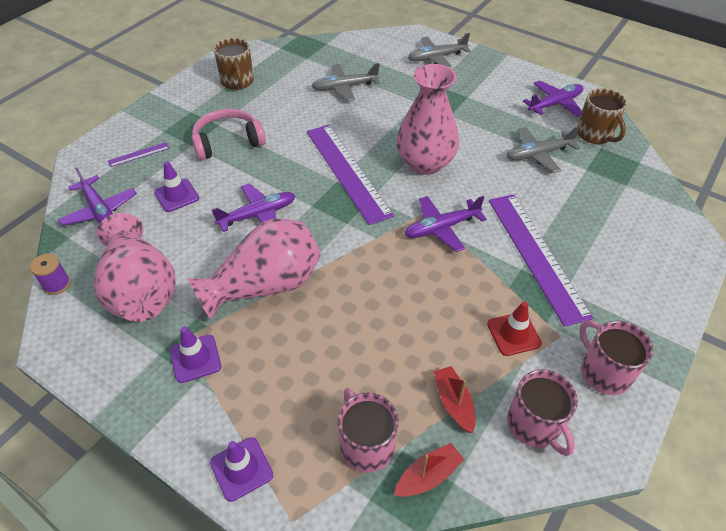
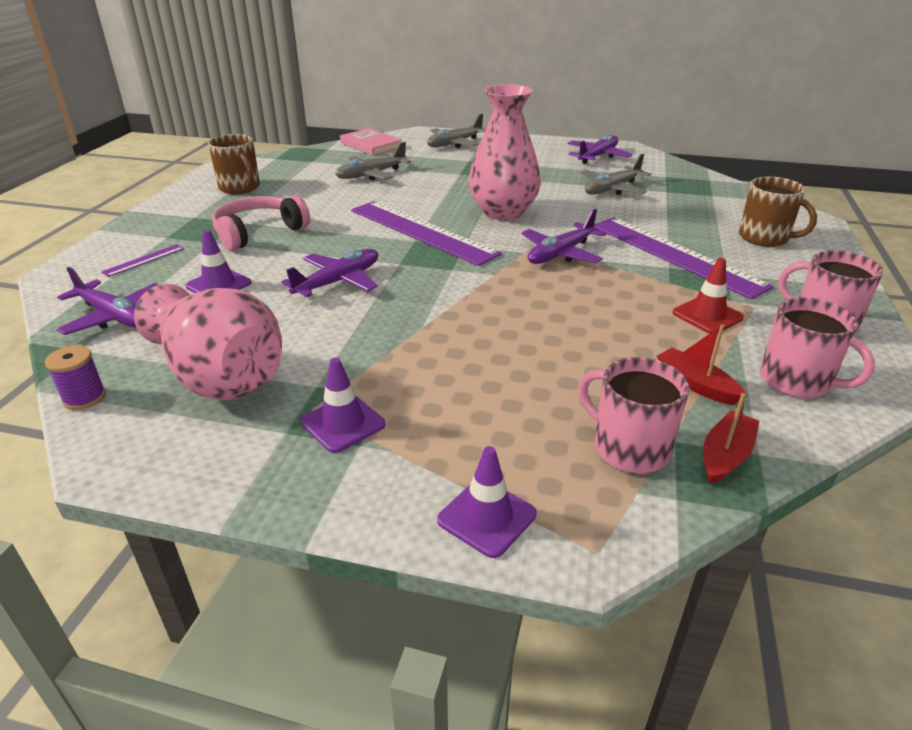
camera: 20 degrees left, 15 degrees down
(265, 285) = (391, 337): pink vase -> none
(365, 45) = (371, 145): none -> pink book
(595, 134) = (652, 169): brown mug -> brown mug (764, 238)

